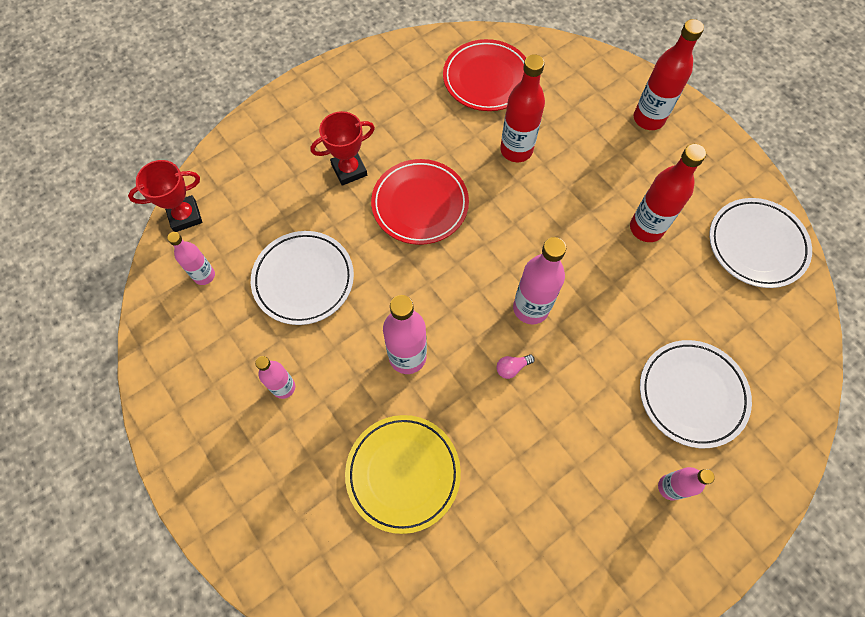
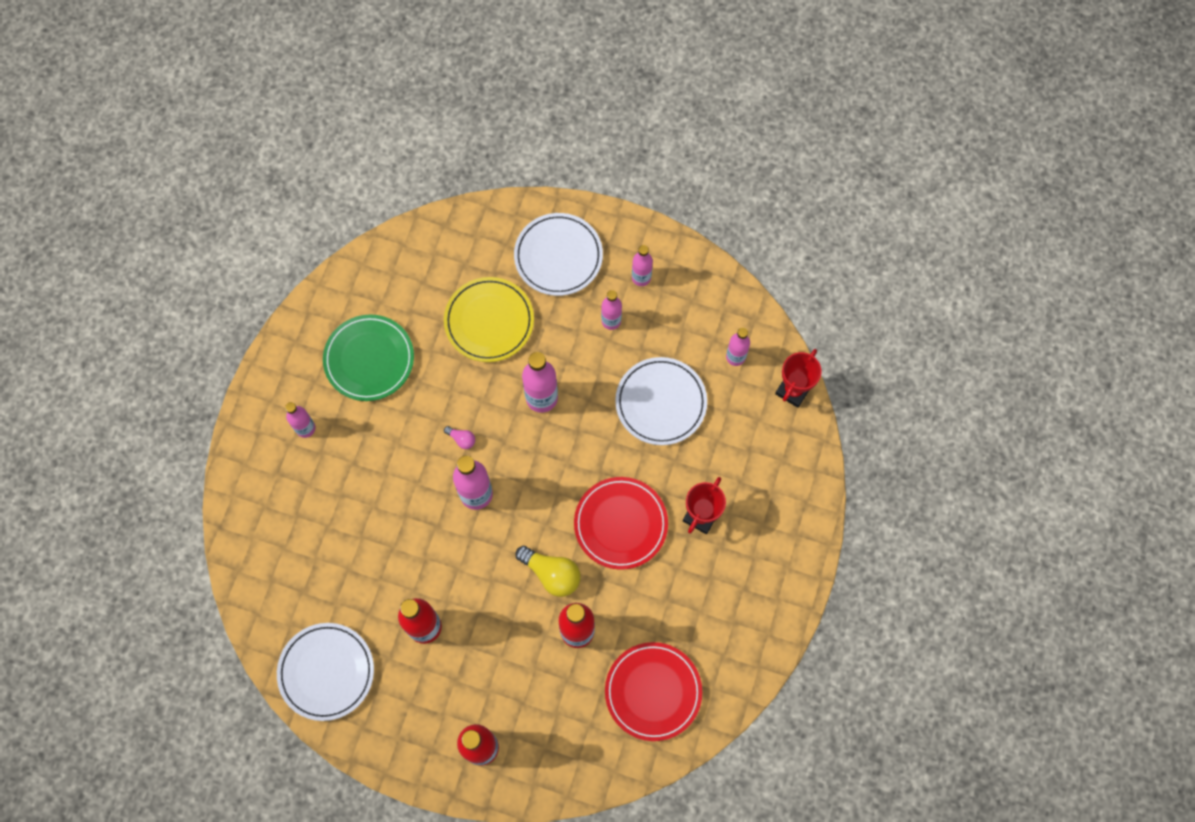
camera: 145 degrees right, 5 degrees up
(218, 412) = (641, 277): none -> pink bottle
(507, 203) = (551, 574): none -> yellow light bulb
(512, 368) = (462, 439): pink light bulb -> pink light bulb turned 90 degrees clockwise
(558, 520) = (369, 359): none -> green plate
(692, 394) = (320, 505): white plate -> white plate (558, 256)

